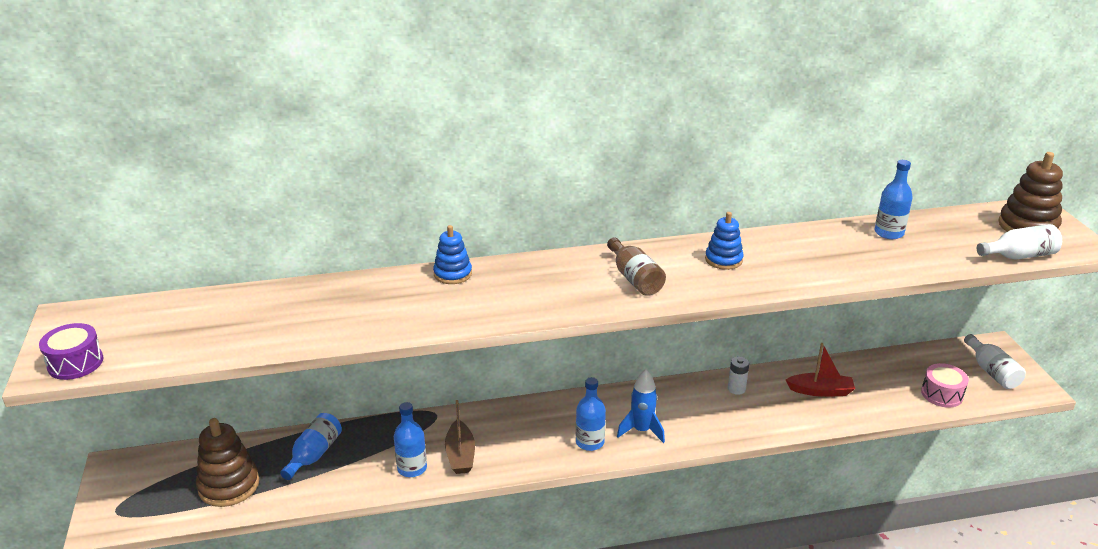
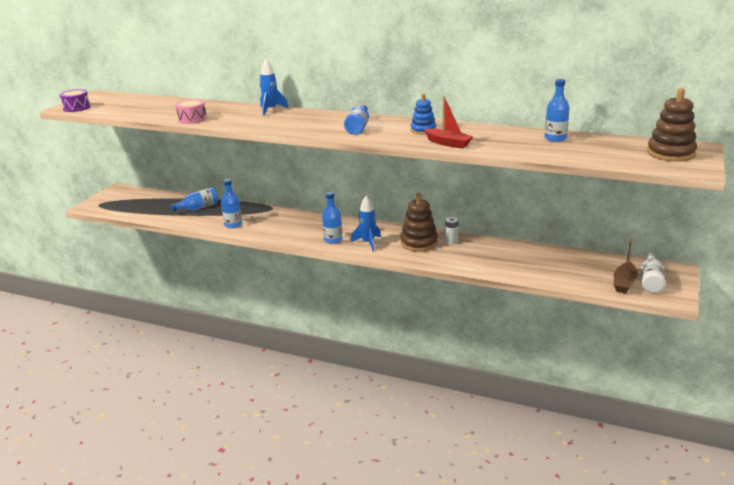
camera: 35 degrees right, 5 degrees down
(229, 485) = (150, 208): brown stacking toy -> brown stacking toy (419, 243)
(452, 274) = (271, 110): blue stacking toy -> blue rocket
(460, 455) = (262, 226): brown boat -> brown boat (624, 283)
(634, 278) = (358, 127): brown bottle -> blue bottle
(820, 391) = (505, 256): red boat -> red boat (448, 143)
(942, 394) = (591, 281): pink drum -> pink drum (192, 119)
(1019, 256) = (632, 164): white bottle -> none

